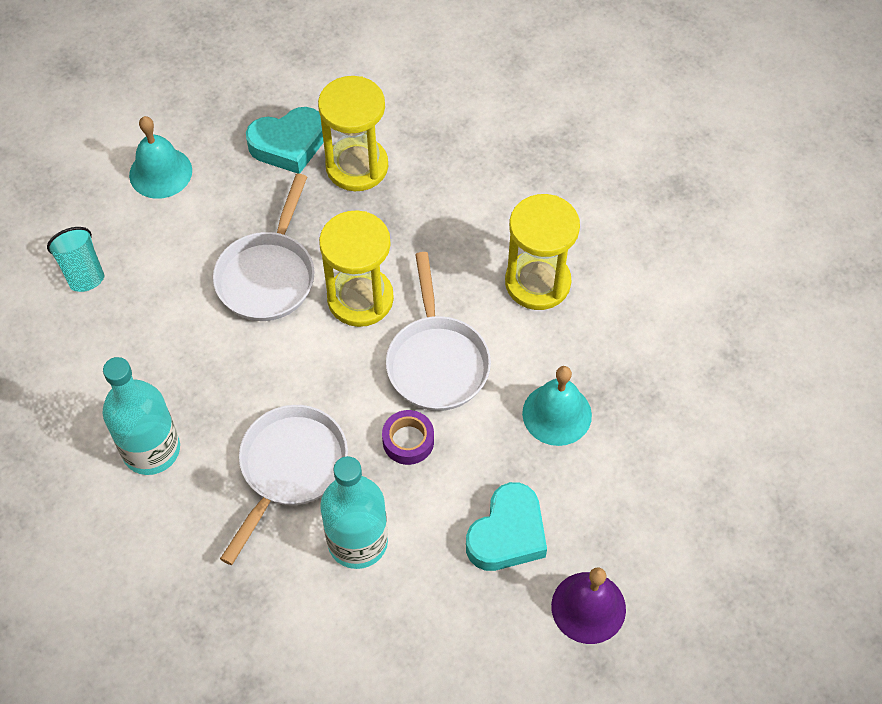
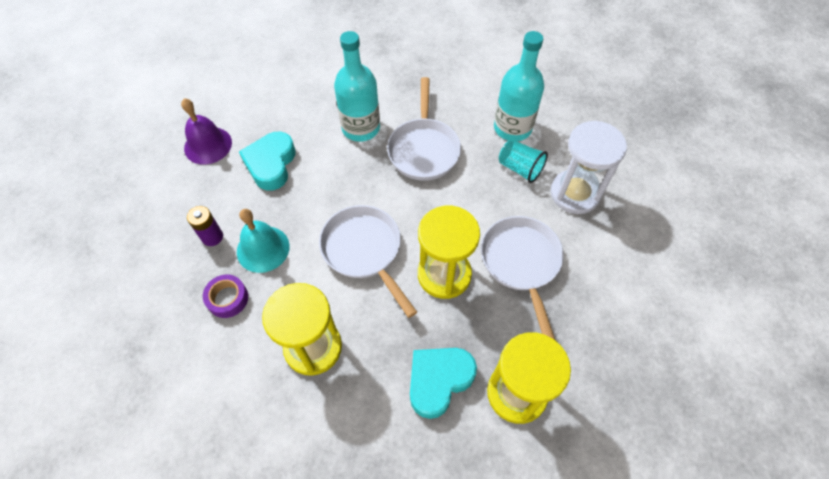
camera: 155 degrees right, 0 degrees up
(82, 271) = (648, 212): turquoise cup -> turquoise cup (520, 168)
(145, 327) = (575, 193): none -> white hourglass
(160, 172) = (664, 312): turquoise bell -> none
(288, 145) = (587, 388): turquoise heart -> turquoise heart (438, 381)
(408, 441) = (358, 192): purple tape -> purple tape (227, 298)
(615, 456) = (212, 237): none -> purple battery

